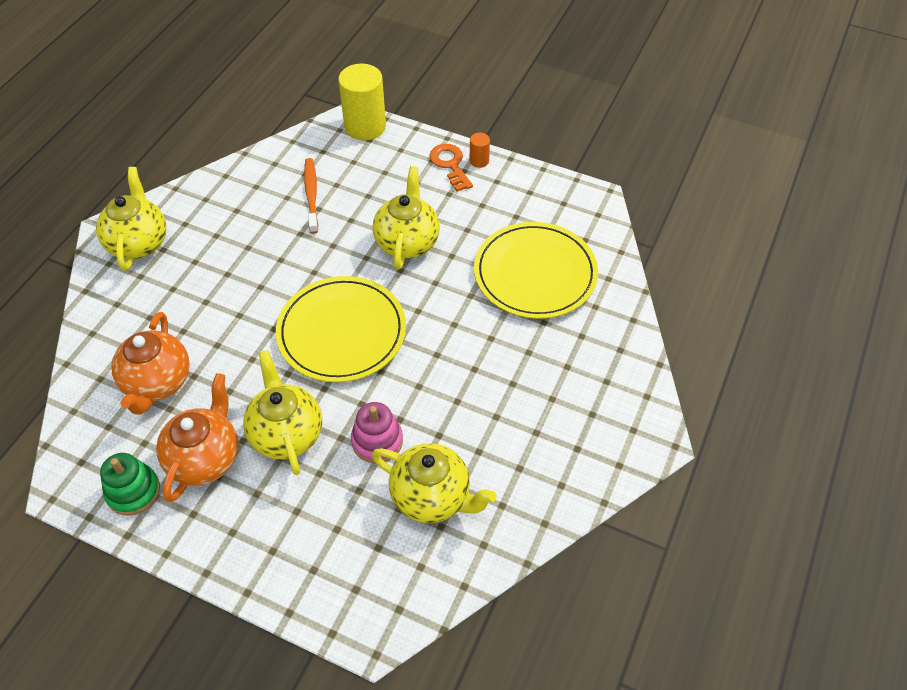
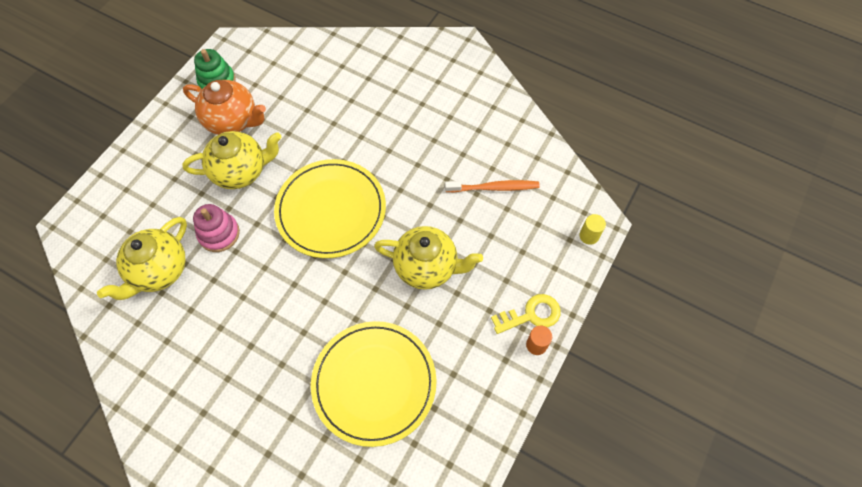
camera: 95 degrees right, 10 degrees up
(138, 243) = (446, 65): yellow teapot -> none
(157, 383) = (304, 88): orange teapot -> none
(365, 126) = (589, 236): yellow cylinder -> yellow cylinder, size x0.46
(450, 165) = (531, 315): orange key -> yellow key

